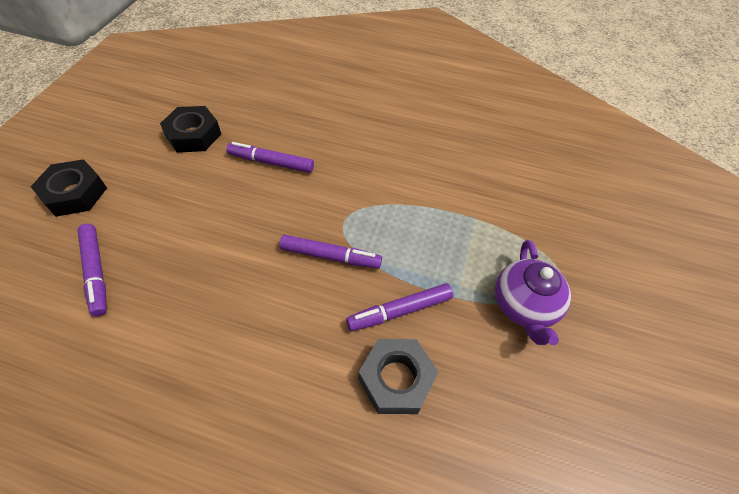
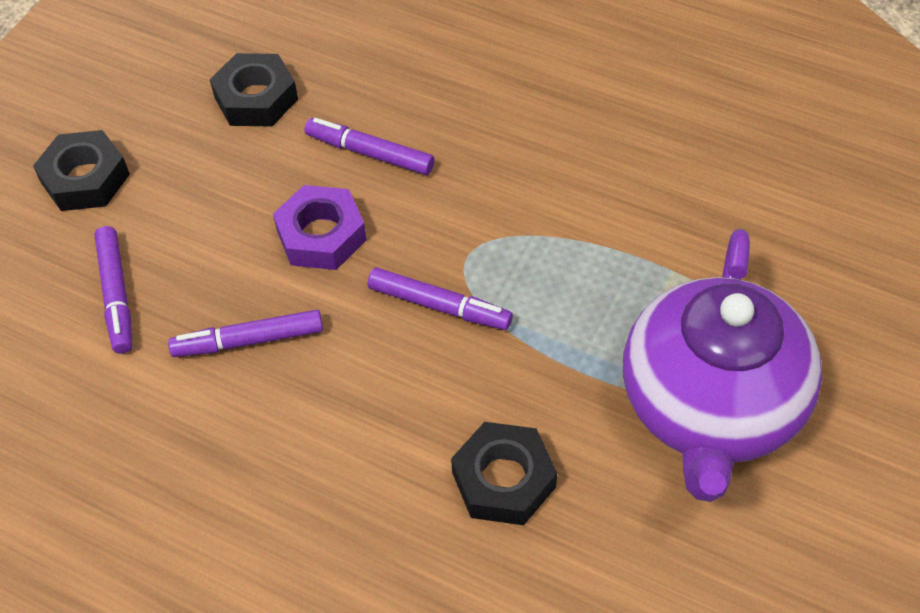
camera: 15 degrees right, 0 degrees up
(244, 217) = (321, 235): none -> purple nut
(396, 379) = (504, 480): grey nut -> black nut
(399, 311) = (526, 392): purple marker -> purple marker (248, 340)
(524, 306) = (711, 406): purple teapot -> purple teapot, size x1.83

